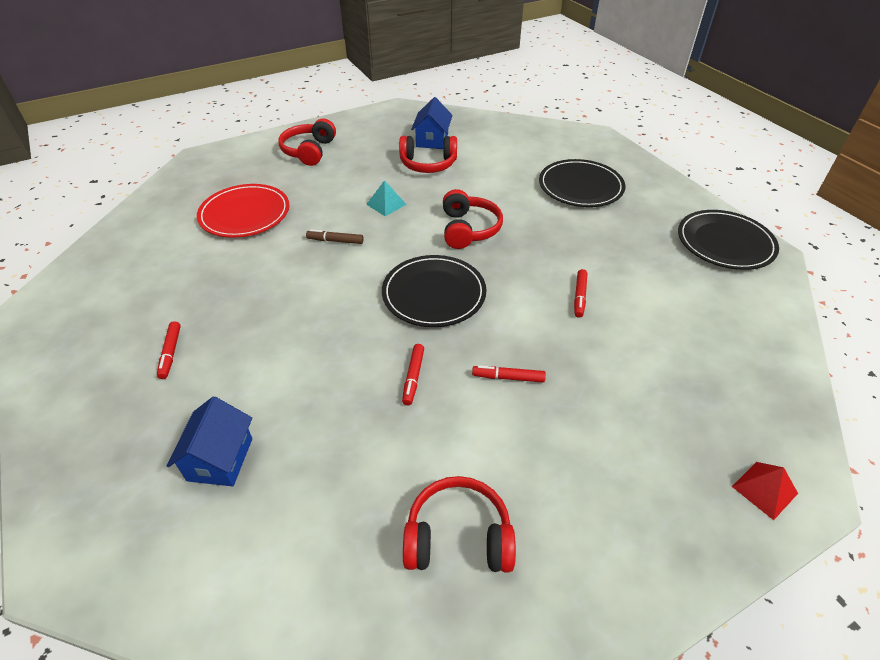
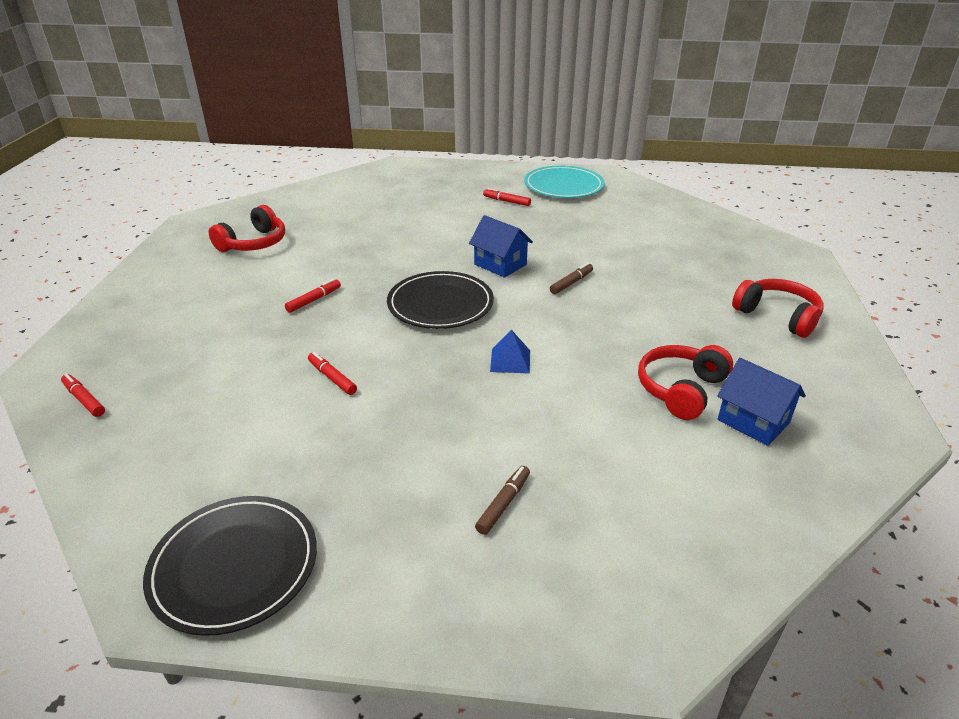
camera: 125 degrees right, 10 degrees down
(95, 326) = (563, 186): none -> turquoise plate
(220, 459) = (401, 200): blue house -> blue house (500, 264)
(245, 214) = (661, 254): red plate -> none
(386, 204) = (610, 328): turquoise pyramid -> none
(413, 377) = (371, 266): red marker -> red marker (84, 399)
(468, 229) = (510, 360): red headphones -> blue pyramid
(580, 187) = (503, 504): black plate -> brown marker
(764, 490) = (78, 353): red pyramid -> none

